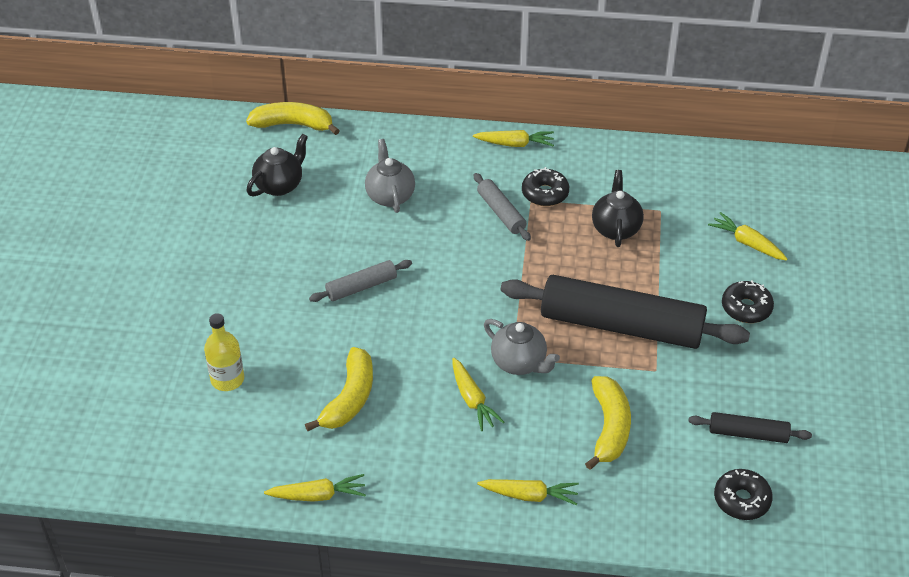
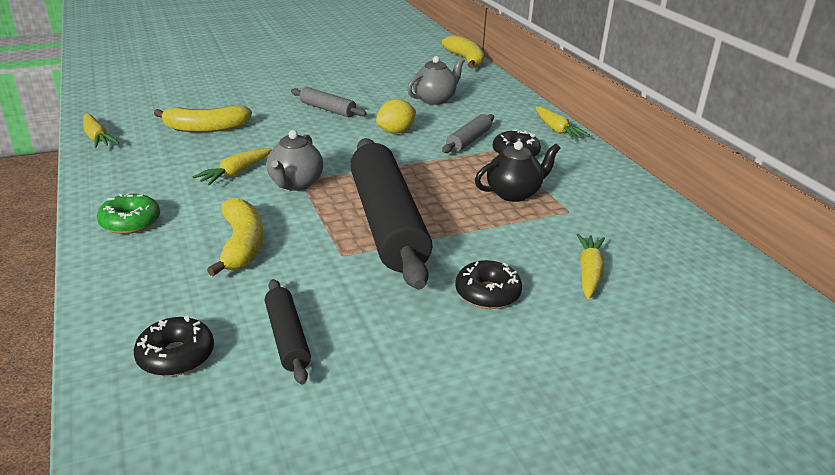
camera: 60 degrees right, 15 degrees down
(227, 379) = (199, 89): yellow bottle -> none
(279, 185) = (401, 67): black teapot -> none
(450, 255) = (396, 132): none -> yellow lemon
(529, 495) = (130, 222): yellow carrot -> green donut
(609, 428) = (241, 245): yellow banana -> yellow banana turned 75 degrees counterclockwise

